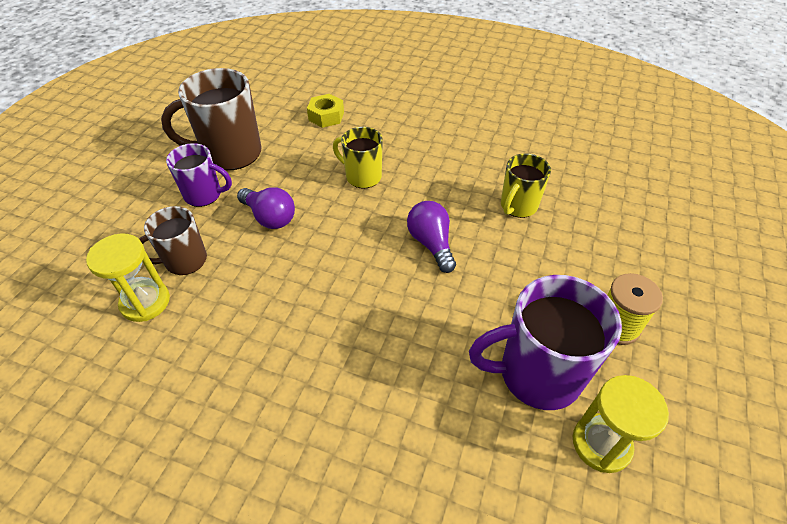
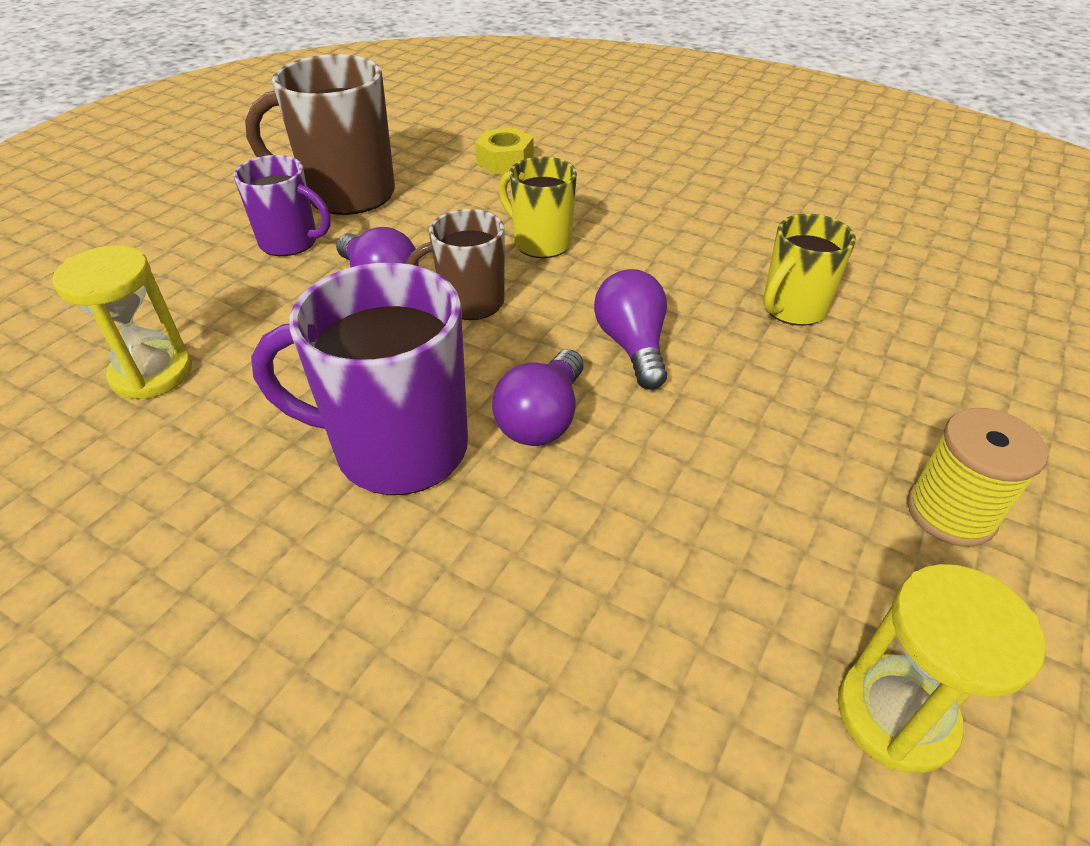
camera: 10 degrees right, 5 degrees down
(184, 261) = (231, 325): brown mug -> brown mug (469, 303)
(389, 300) = (542, 418): none -> purple light bulb
(537, 374) = (784, 572): purple mug -> purple mug (397, 448)

